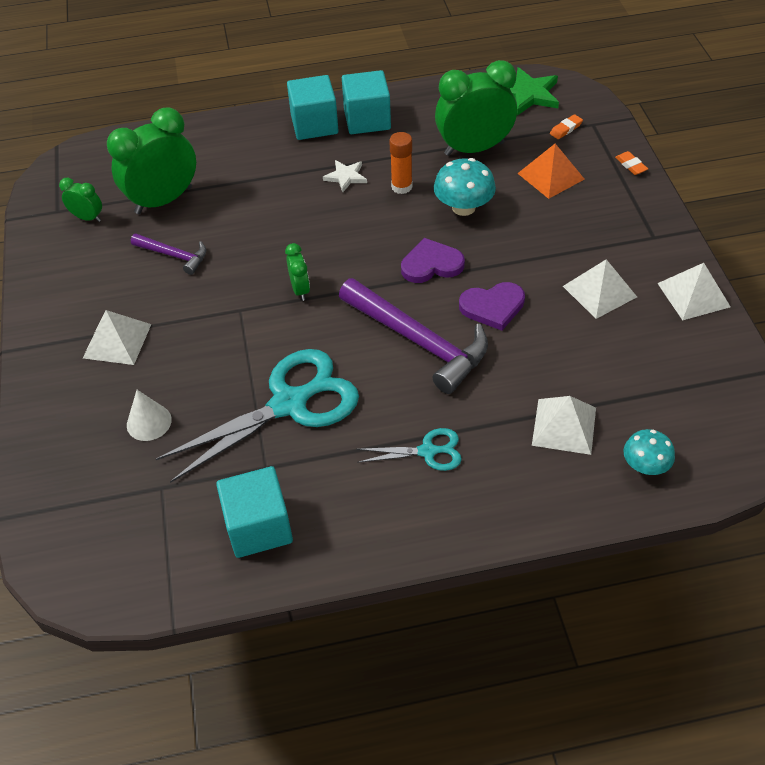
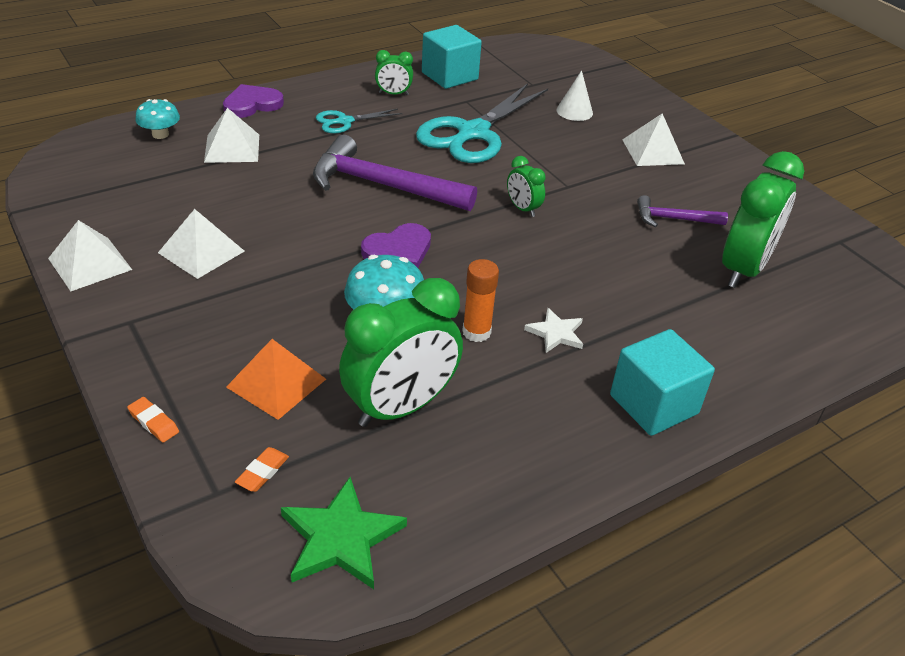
camera: 155 degrees right, 10 degrees down
(87, 218) = (800, 239): green clock -> green clock (393, 94)
(367, 120) = (584, 428): turquoise cube -> none
(493, 307) = (318, 221): purple heart -> purple heart (252, 104)

